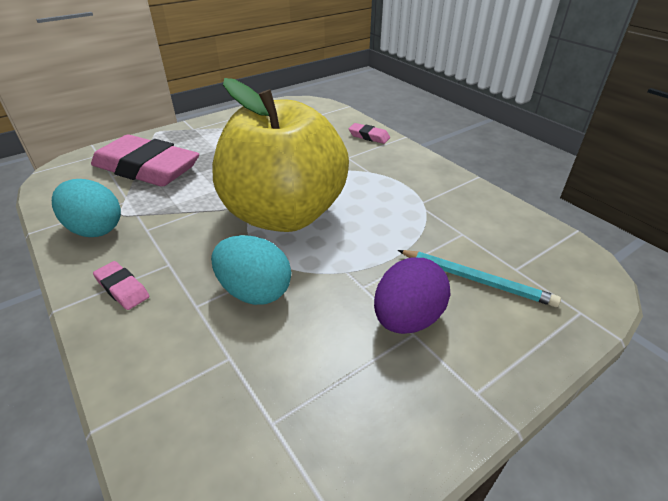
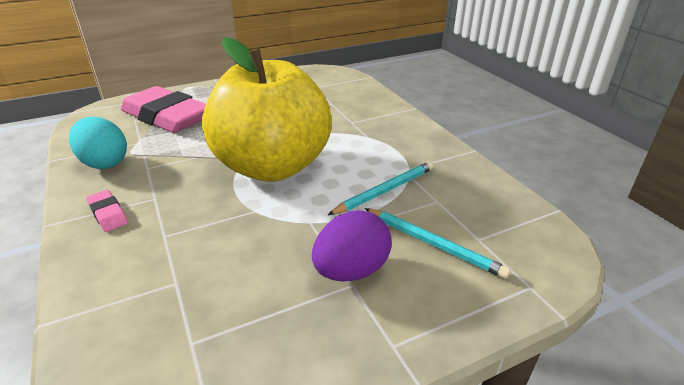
camera: 10 degrees right, 5 degrees down
(254, 291) = (220, 230): turquoise egg -> none
(369, 136) = (379, 105): pink eraser -> none
(408, 228) = (385, 190): none -> turquoise pencil

